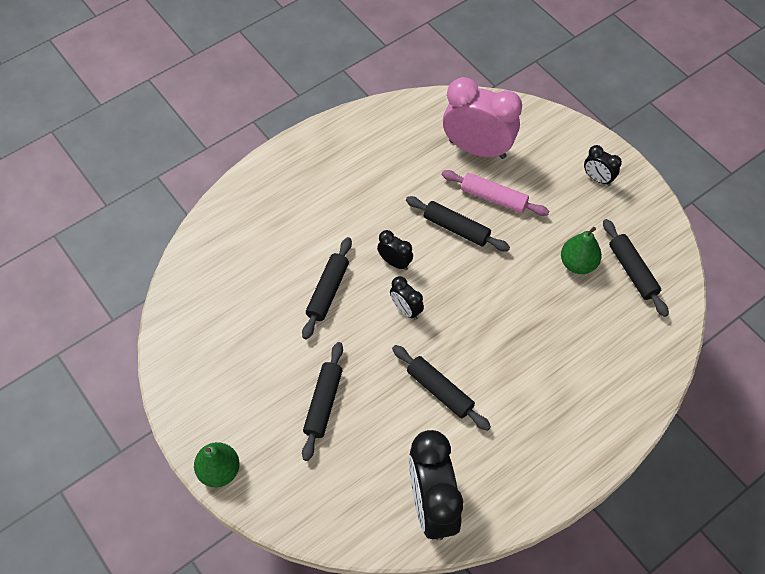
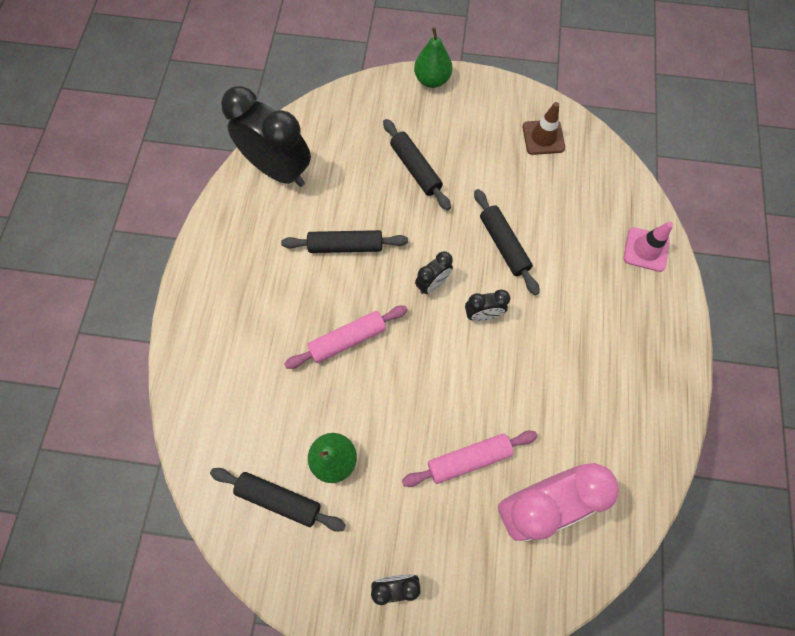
camera: 135 degrees right, 10 degrees up
(201, 339) = (543, 137): none -> brown traffic cone
(242, 208) = (646, 249): none -> pink traffic cone
(406, 309) = (432, 284): black clock -> black clock turned 135 degrees clockwise
(456, 228) = (468, 394): black rolling pin -> none
(502, 325) = (347, 339): none -> pink rolling pin

